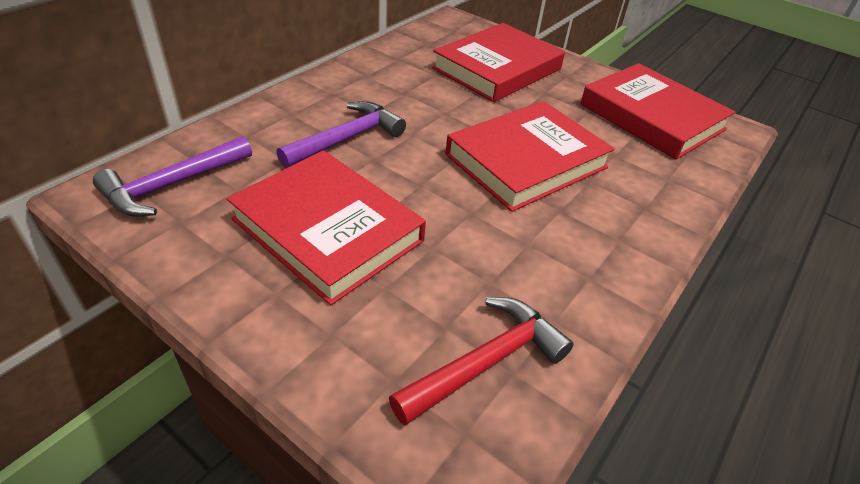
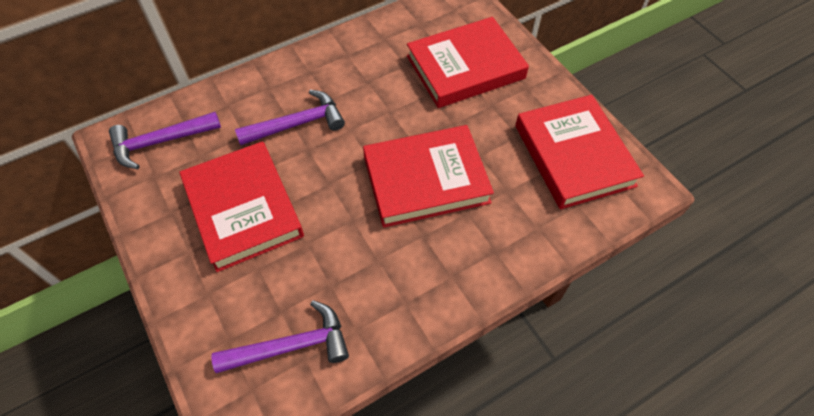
camera: 25 degrees right, 15 degrees up
(485, 362) = (291, 346): red hammer -> purple hammer

